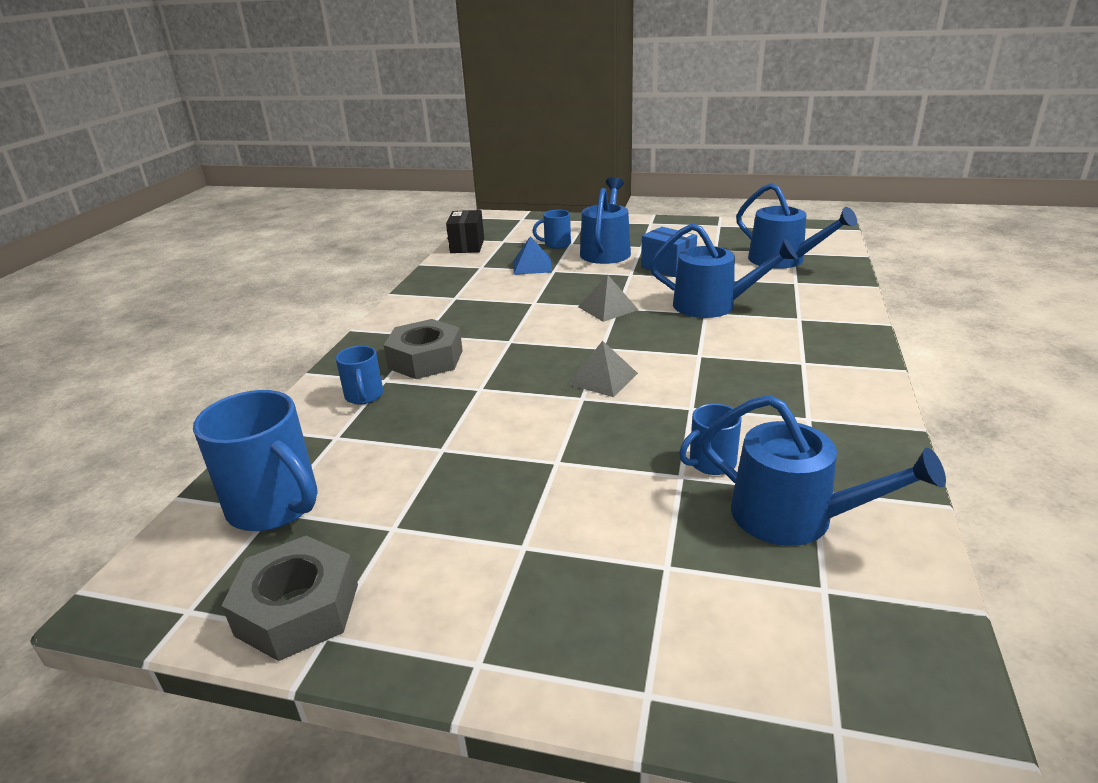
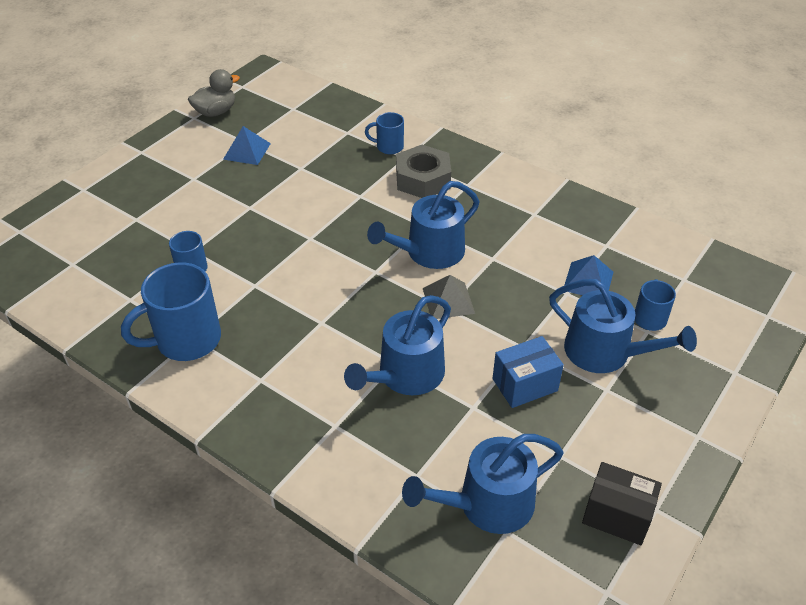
camera: 110 degrees right, 15 degrees up
(275, 506) = (296, 109): blue mug -> blue mug (186, 340)
(298, 609) = (216, 112): grey nut -> grey duck
(420, 516) = (247, 151): none -> blue pyramid
(467, 246) = (678, 248): black box -> black box (617, 515)
(602, 378) = (327, 256): grey pyramid -> none
(794, 517) = (121, 279): blue watering can -> blue watering can (429, 252)

